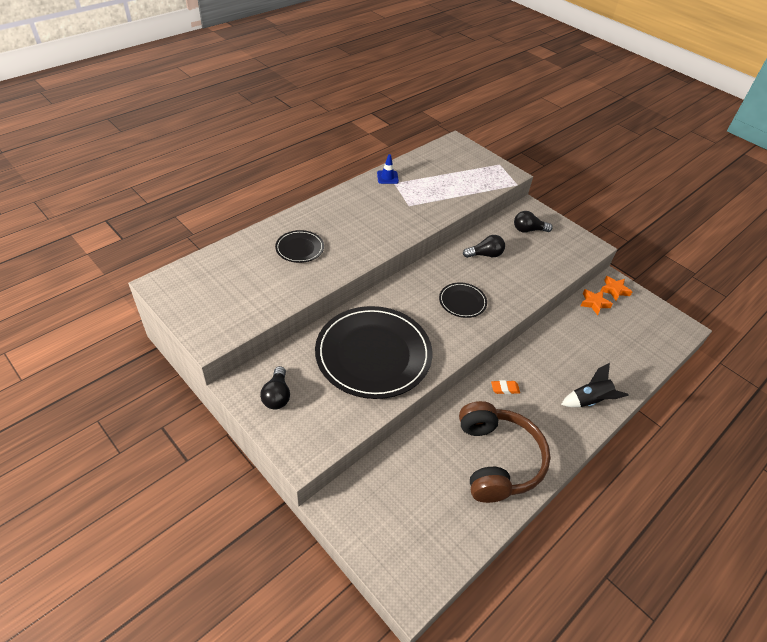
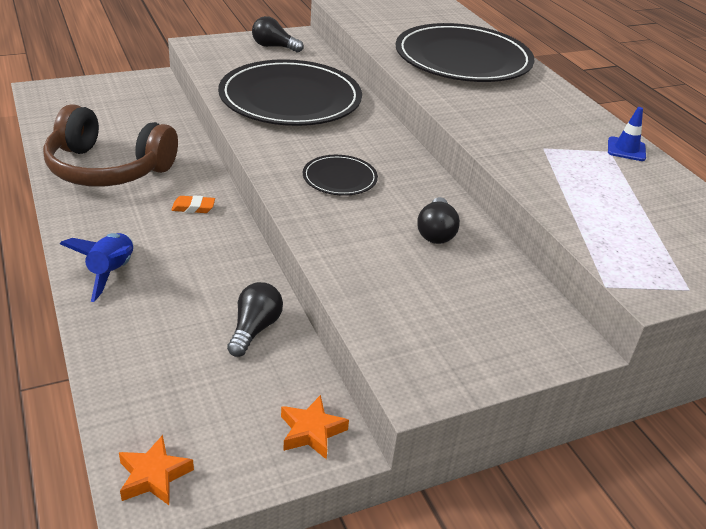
camera: 110 degrees right, 10 degrees down
(300, 248) = (463, 59): black plate -> black plate, size x2.20
(505, 389) = (193, 207): orange eraser -> orange eraser turned 75 degrees clockwise
(528, 230) = (494, 310): black light bulb -> black light bulb (254, 329)
(589, 401) = (111, 273): black rocket -> blue rocket
(594, 303) = (292, 378): orange star -> orange star (153, 476)

